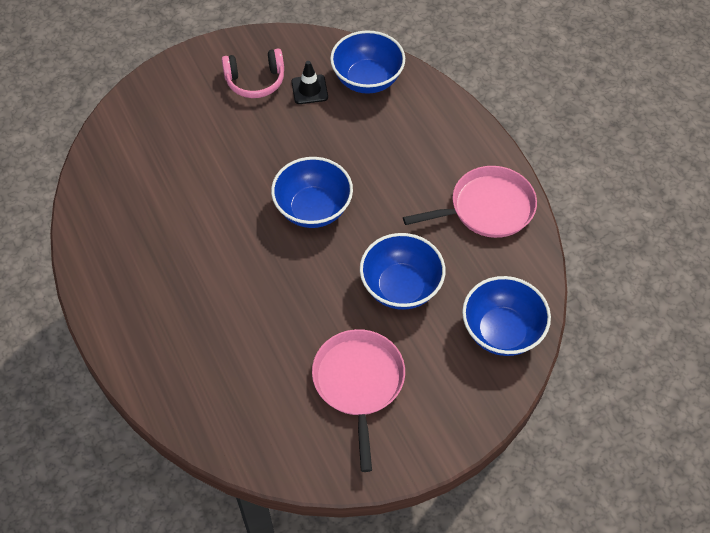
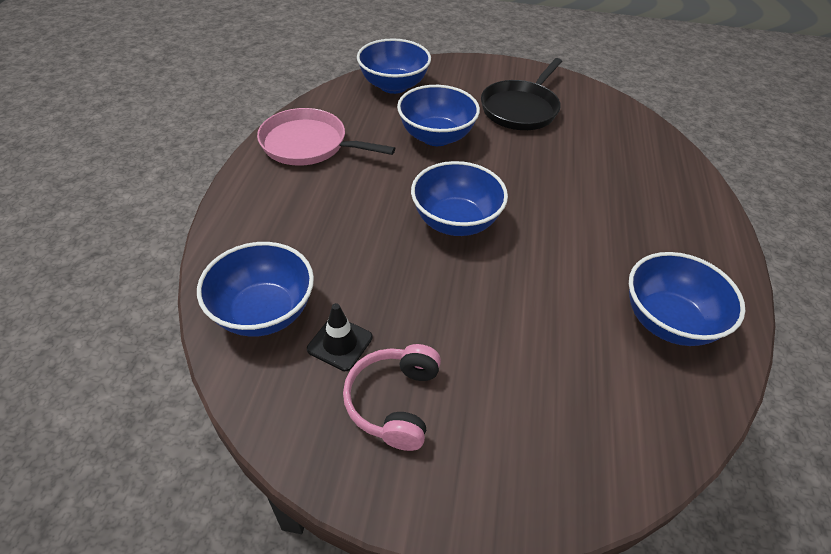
camera: 145 degrees left, 10 degrees down
(125, 219) = (668, 321): none -> blue bowl
(255, 81) = (394, 402): pink headphones -> pink headphones turned 105 degrees counterclockwise
(359, 382) = (521, 109): pink pan -> black pan

